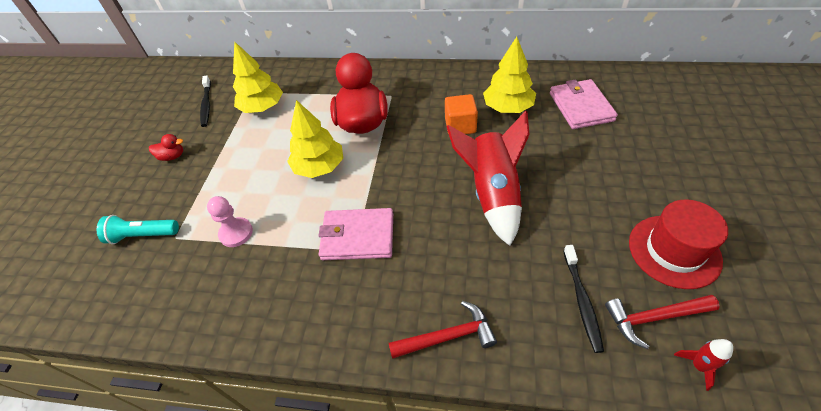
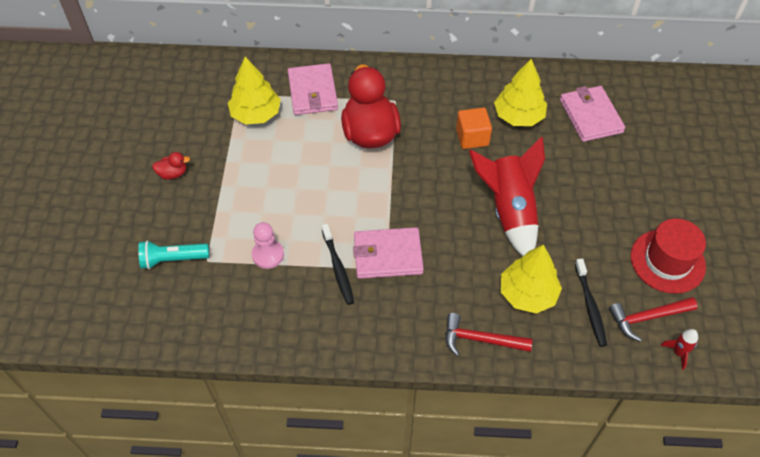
camera: 10 degrees left, 5 degrees up
(206, 105) = (190, 110): black toothbrush -> black toothbrush (338, 268)
(317, 90) = (312, 92): none -> pink wallet
(319, 167) = (335, 184): yellow tree -> yellow tree (527, 294)
(447, 336) = (480, 340): red hammer -> red hammer turned 150 degrees counterclockwise

